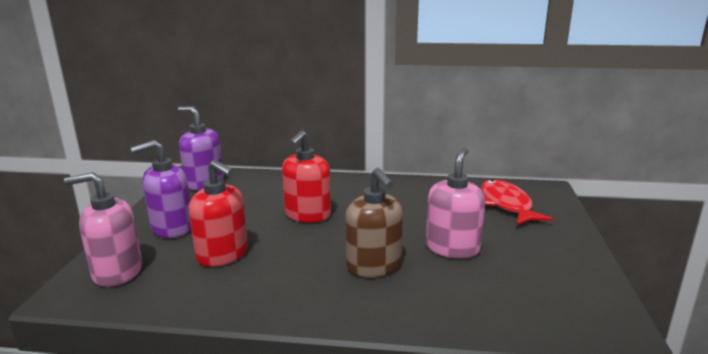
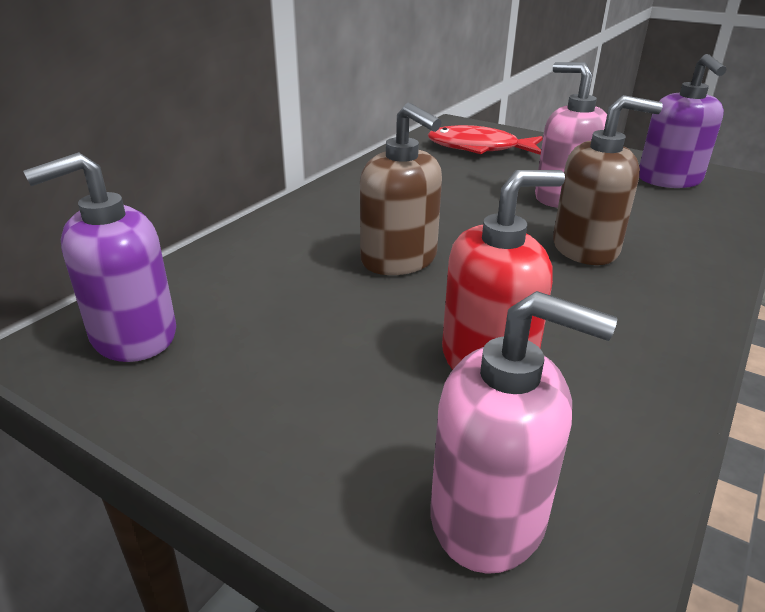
camera: 65 degrees left, 10 degrees up
(117, 272) = (489, 516): pink soap dispenser -> pink soap dispenser turned 90 degrees counterclockwise
(171, 228) = (325, 409): purple soap dispenser -> purple soap dispenser (669, 180)
(307, 215) = (399, 259): red soap dispenser -> brown soap dispenser

